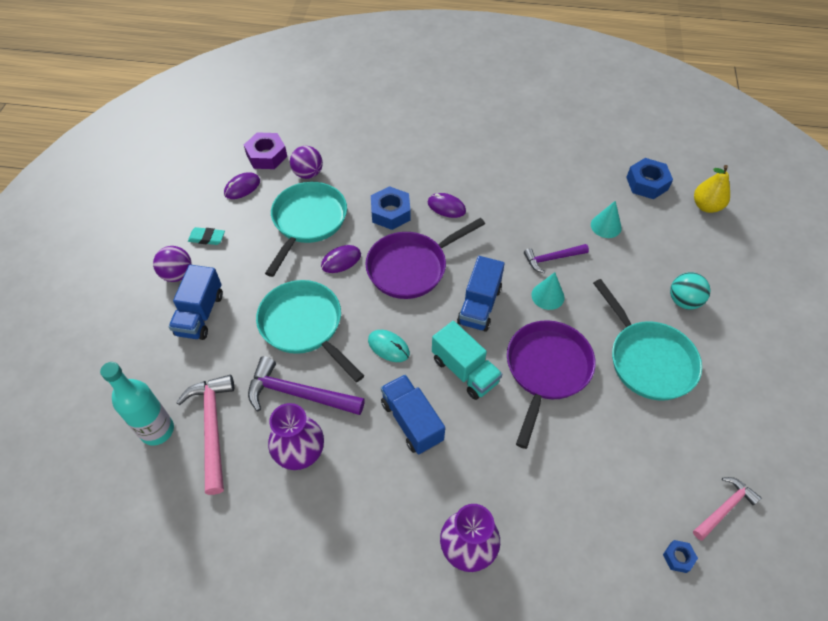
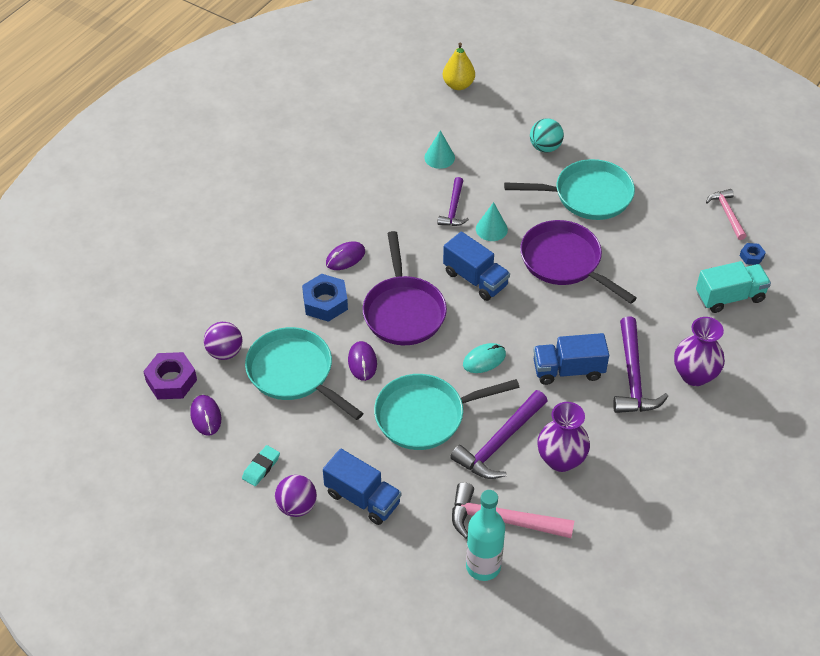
camera: 65 degrees left, 5 degrees down
(433, 485) = (632, 377): none -> purple hammer
(464, 371) = (537, 315): turquoise truck -> turquoise truck (729, 297)
(647, 183) = (409, 108): blue nut -> none

